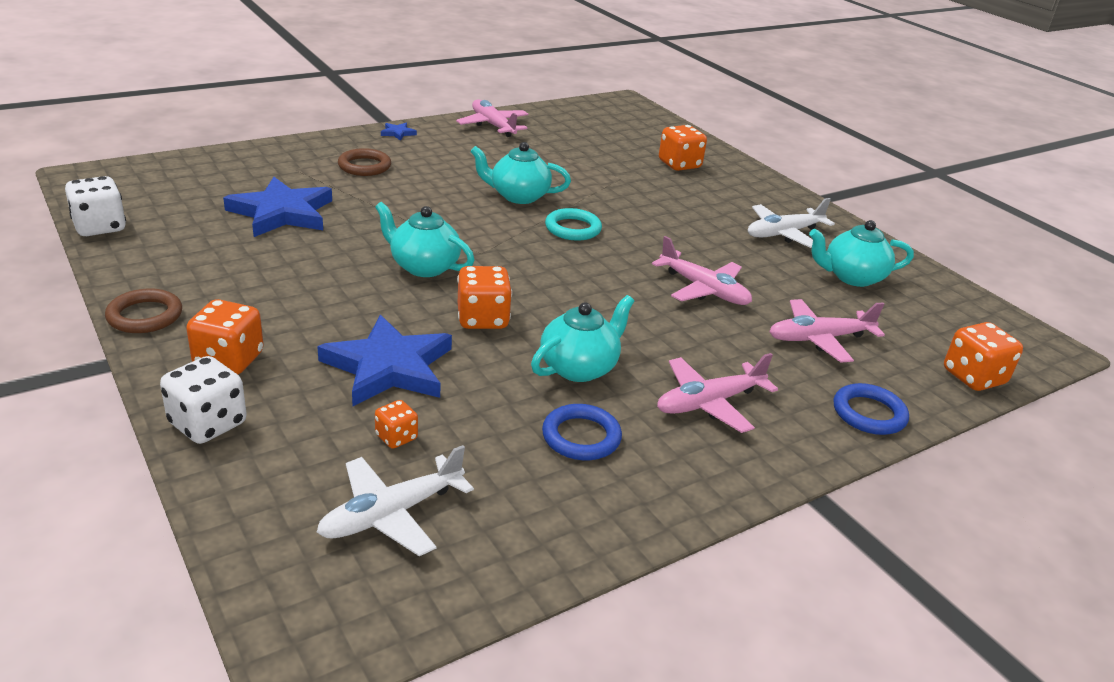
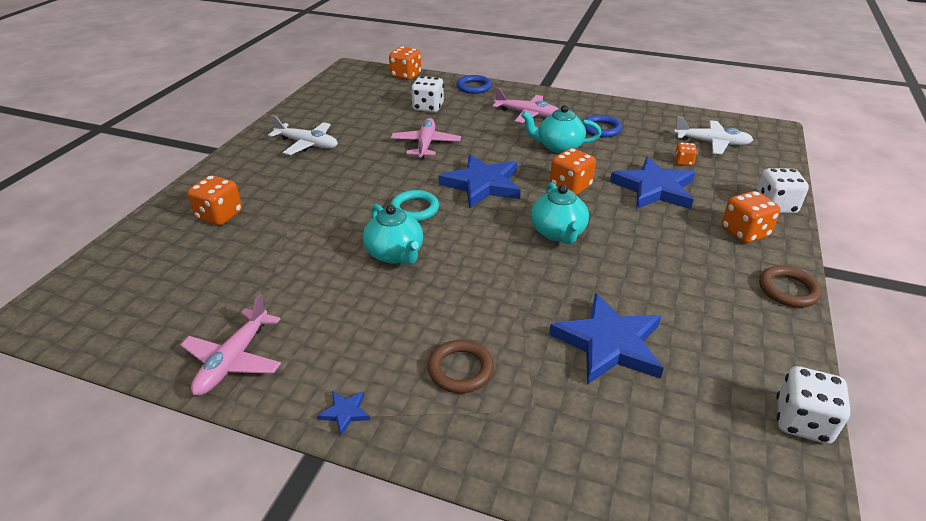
camera: 125 degrees left, 5 degrees up
(565, 276) = (482, 184): none -> blue star
(819, 339) = (428, 107): pink plane -> white dice
(852, 277) = (341, 115): turquoise teapot -> none

